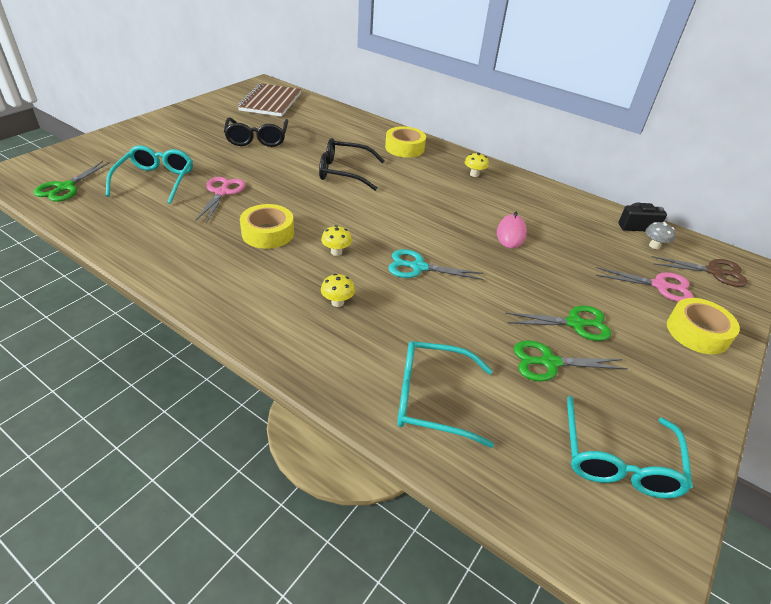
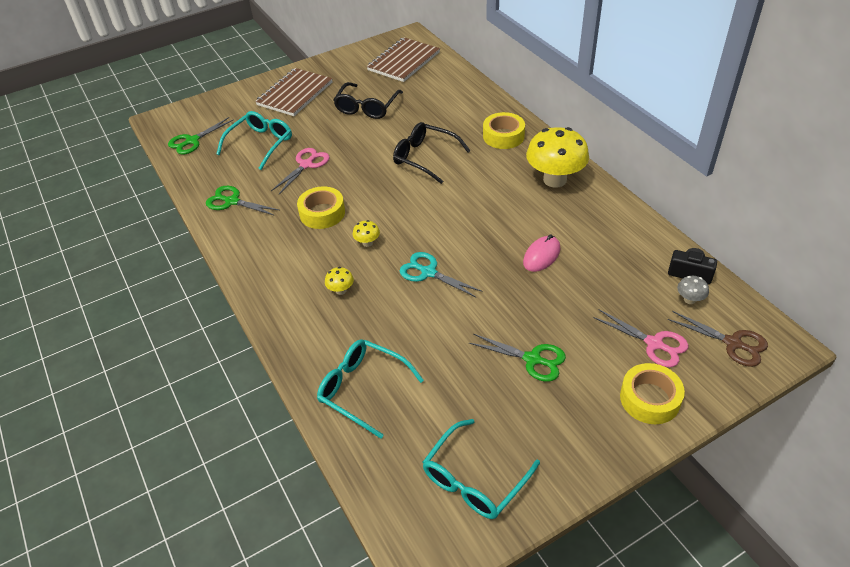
camera: 30 degrees right, 5 degrees up
(171, 135) = (295, 94): none -> brown notebook
(474, 174) = (555, 180): yellow mushroom -> yellow mushroom, size x2.39
(549, 362) = (480, 387): green scissors -> green scissors (232, 201)

